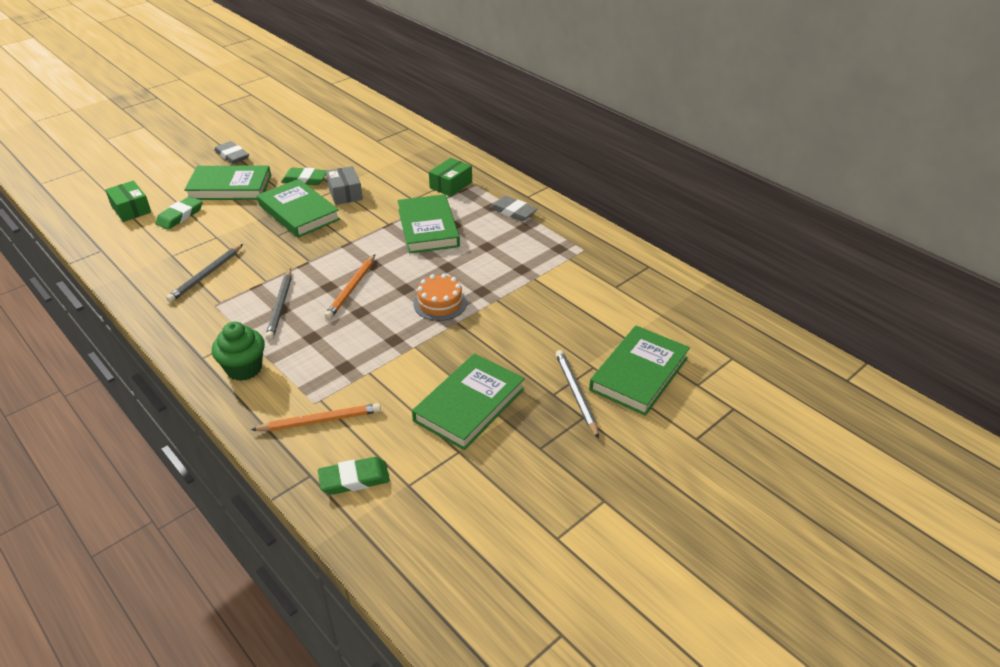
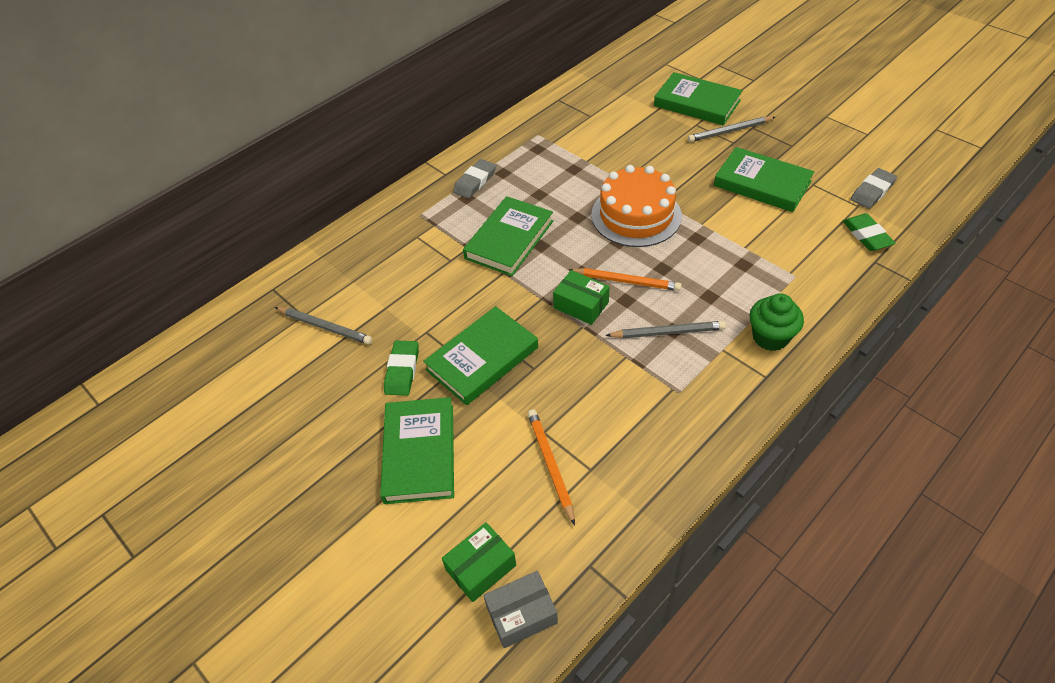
camera: 90 degrees left, 10 degrees up
(180, 216) = (496, 492): green eraser -> none
(206, 275) = (626, 417): grey pencil -> grey pencil (325, 327)
(232, 155) = (325, 477): grey eraser -> grey eraser (872, 191)
(320, 421) = (815, 267): orange pencil -> orange pencil (550, 465)
(345, 193) = (438, 322): grey box -> grey box (521, 614)
(428, 228) = (509, 240): green book -> green book turned 45 degrees counterclockwise
(440, 303) = (636, 215): orange cake -> orange cake, size x1.74
(451, 185) = (420, 232): green box -> green box (581, 305)

